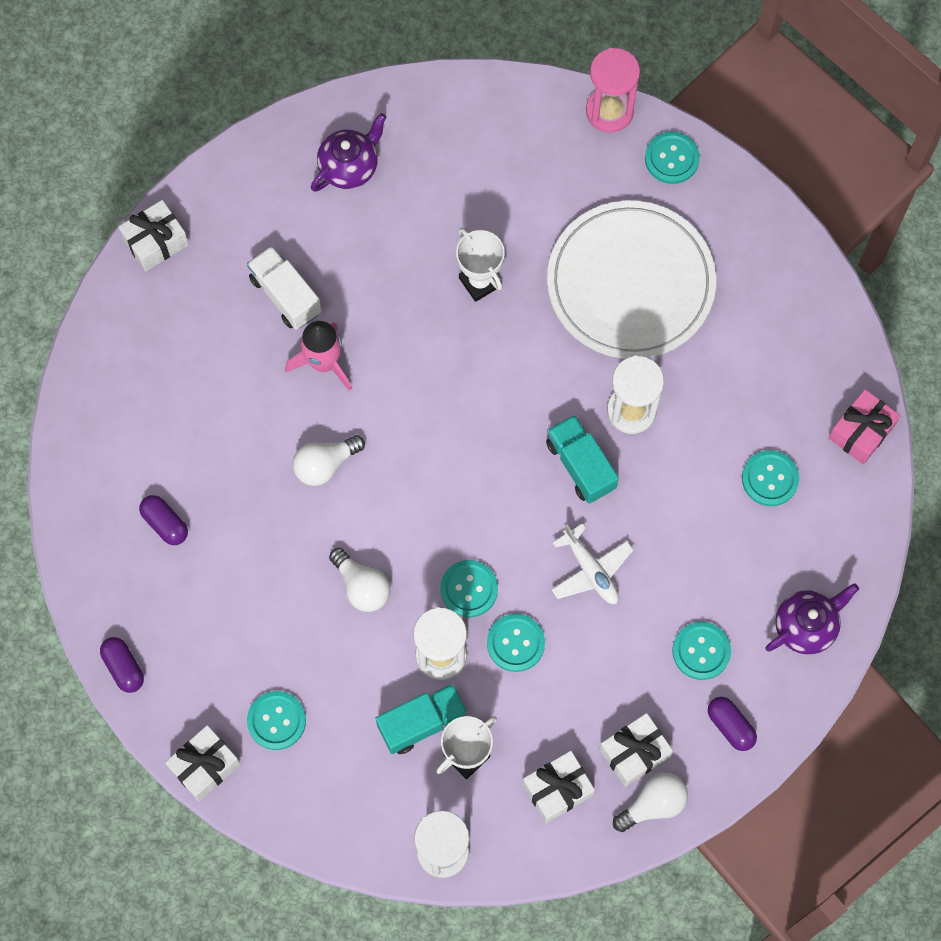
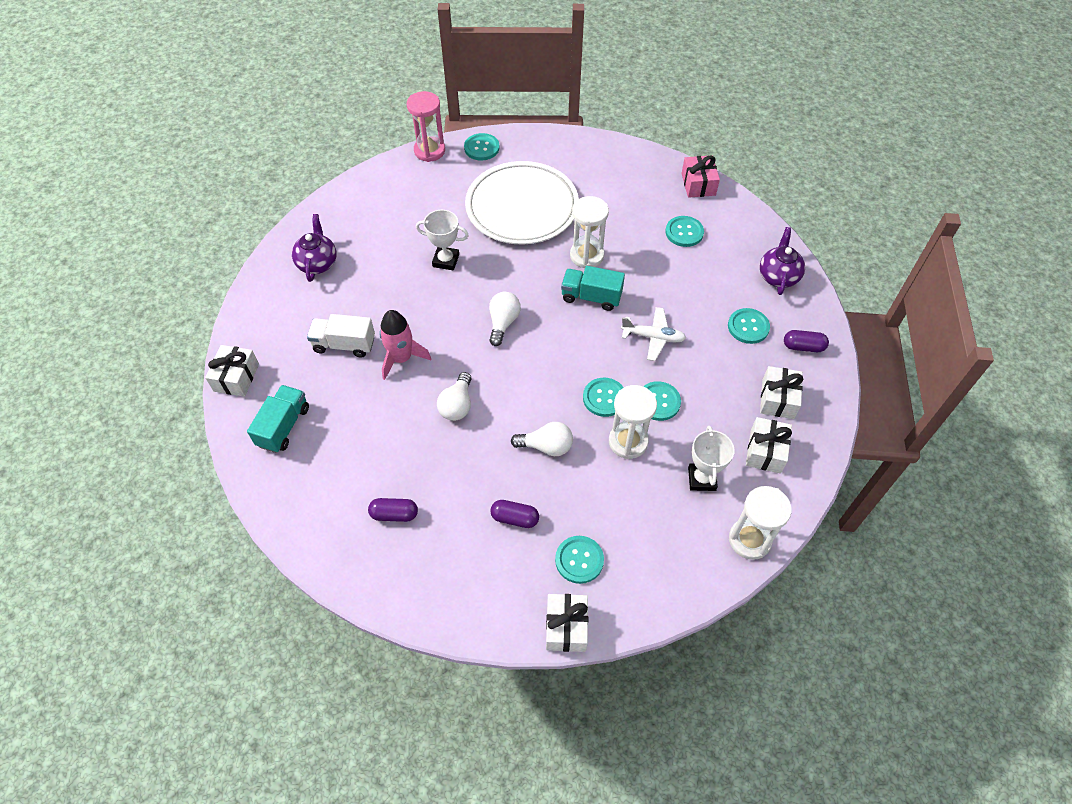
camera: 45 degrees left, 15 degrees down
(123, 667) = (454, 618): purple capsule -> purple capsule (515, 518)
(422, 723) = (659, 484): turquoise truck -> turquoise truck (284, 426)
(653, 804) = (817, 414): white light bulb -> white light bulb (503, 323)

